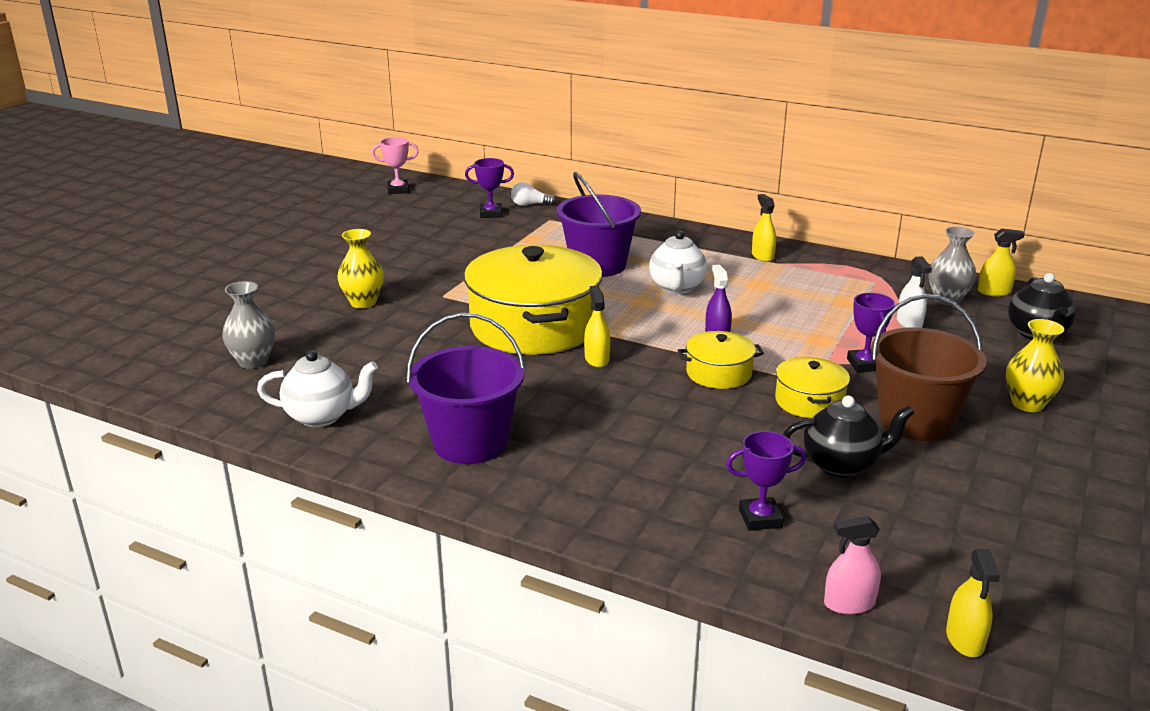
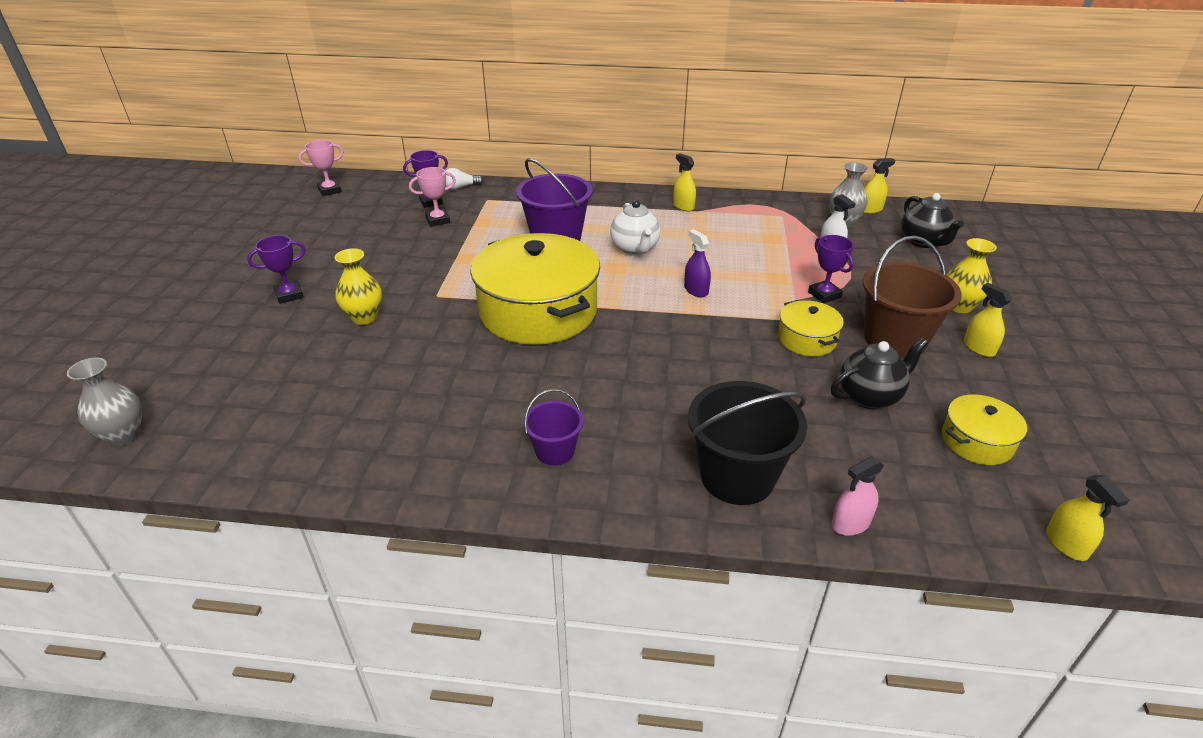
camera: 20 degrees left, 10 degrees up
(253, 362) = (288, 408): grey vase -> grey vase (124, 435)
(322, 416) = (395, 456): white teapot -> none
(470, 443) = (555, 451): purple bucket -> purple bucket, size x0.55
(487, 231) = (438, 220): none -> pink trophy
(597, 359) = (613, 335): yellow spray bottle -> yellow spray bottle (979, 348)
(637, 501) = (737, 477): none -> black bucket
(718, 373) = (720, 327): yellow pot -> yellow pot (977, 441)
(760, 518) = (844, 467): purple trophy -> purple trophy (289, 295)
(849, 603) = (964, 534): pink spray bottle -> pink spray bottle (850, 523)

